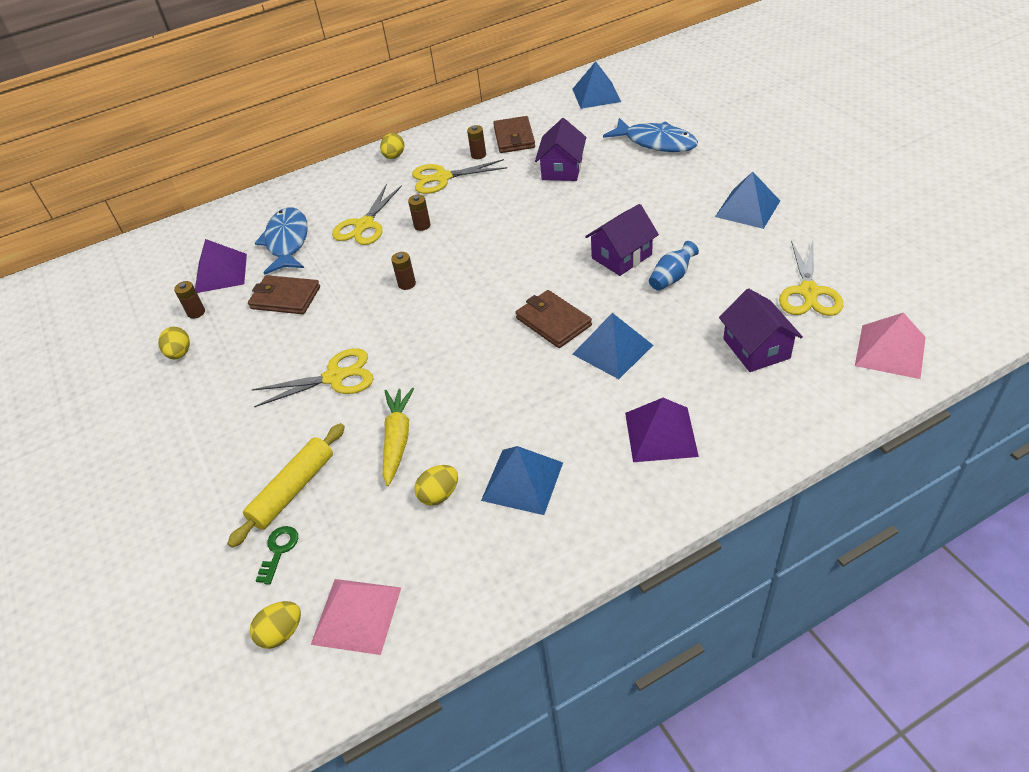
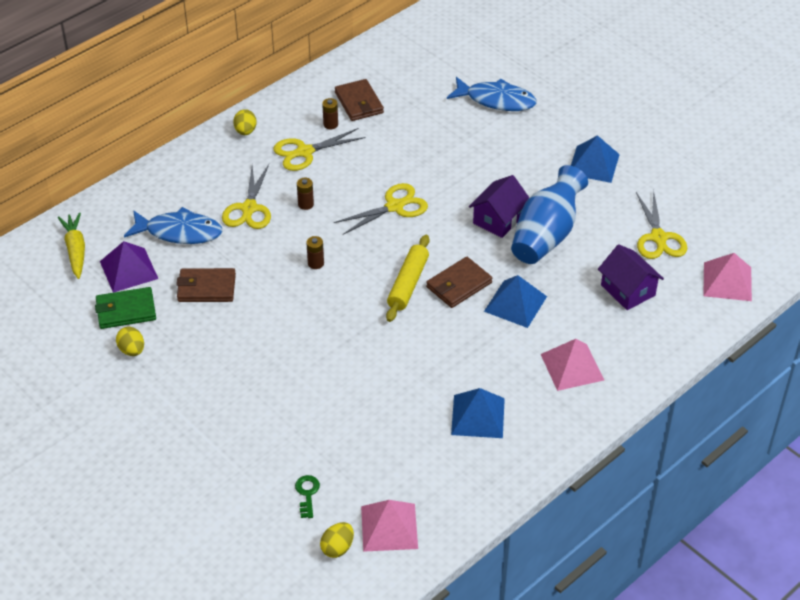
camera: 20 degrees left, 0 degrees up
(196, 312) = (126, 311): brown battery -> green wallet
(287, 242) = (179, 232): blue fish -> blue fish turned 120 degrees clockwise
(293, 490) = (296, 449): yellow rolling pin -> yellow rolling pin (408, 284)
(335, 377) = (288, 354): yellow scissors -> yellow scissors (394, 206)
(397, 439) = (365, 398): yellow carrot -> yellow carrot (75, 250)
(439, 495) = (417, 435): yellow egg -> none
(553, 322) = (459, 285): brown wallet -> brown wallet turned 75 degrees counterclockwise
(562, 169) = (417, 135): purple house -> none
(596, 95) = (423, 48): blue pyramid -> none
(660, 434) = (572, 367): purple pyramid -> pink pyramid
(671, 277) = (546, 235): blue vase -> blue vase, size x2.16

